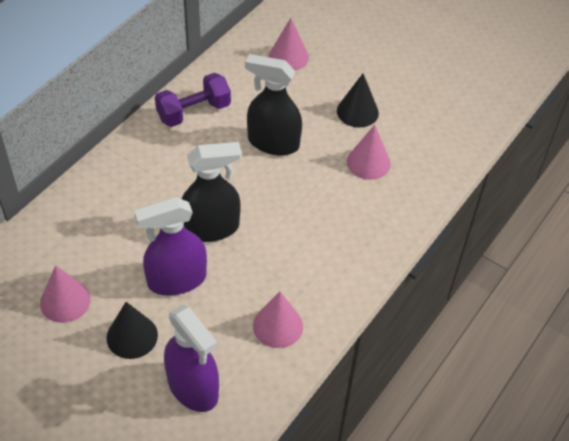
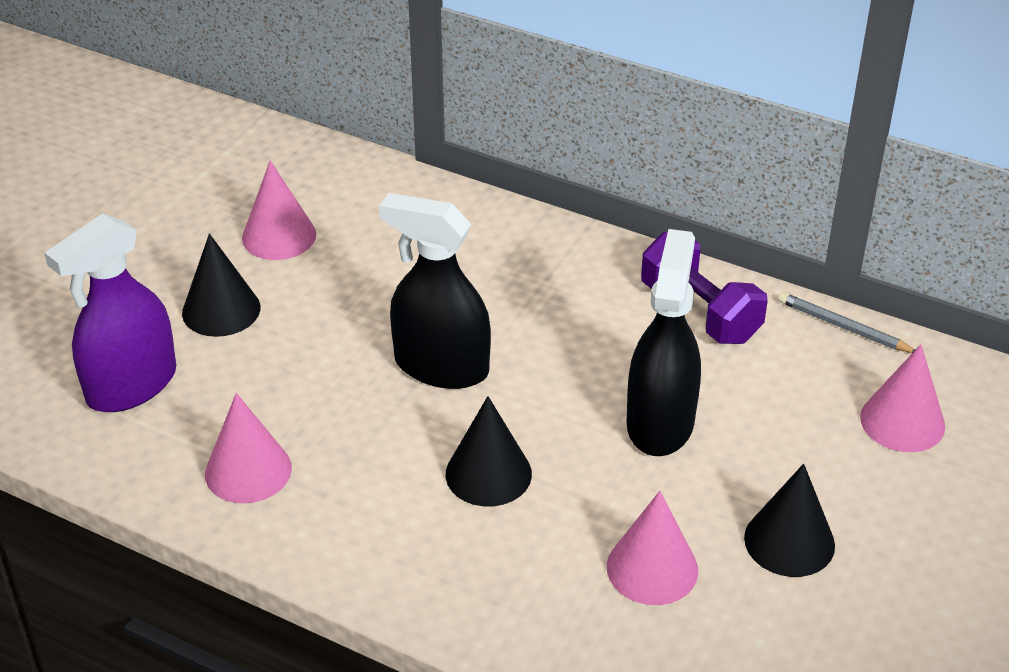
camera: 85 degrees right, 10 degrees down
(176, 280) = (329, 341): purple spray bottle -> none
(211, 228) = (441, 366): black spray bottle -> black spray bottle turned 135 degrees clockwise
(219, 61) = (843, 327): none -> grey pencil
(297, 216) = (488, 473): none -> black cone

